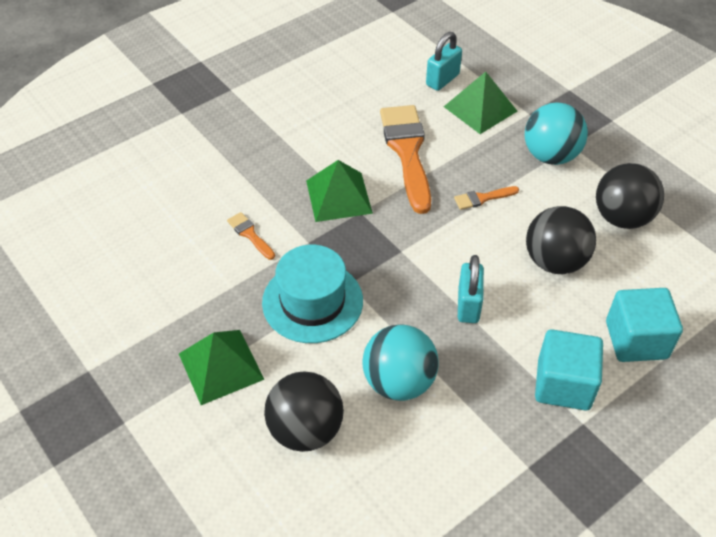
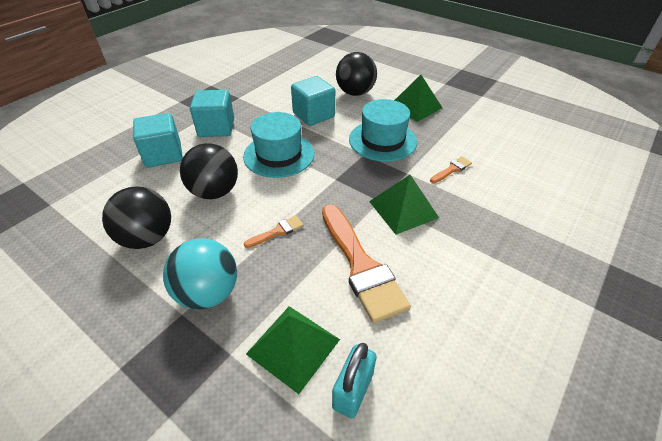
camera: 165 degrees right, 5 degrees down
(250, 234) = (452, 169): orange brush -> orange brush turned 75 degrees counterclockwise
(399, 382) = (313, 115): turquoise ball -> turquoise cube
(468, 305) = (279, 155): turquoise padlock -> turquoise hat

